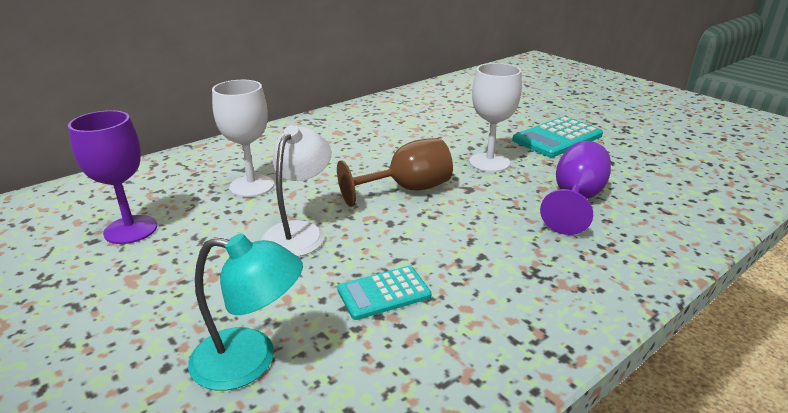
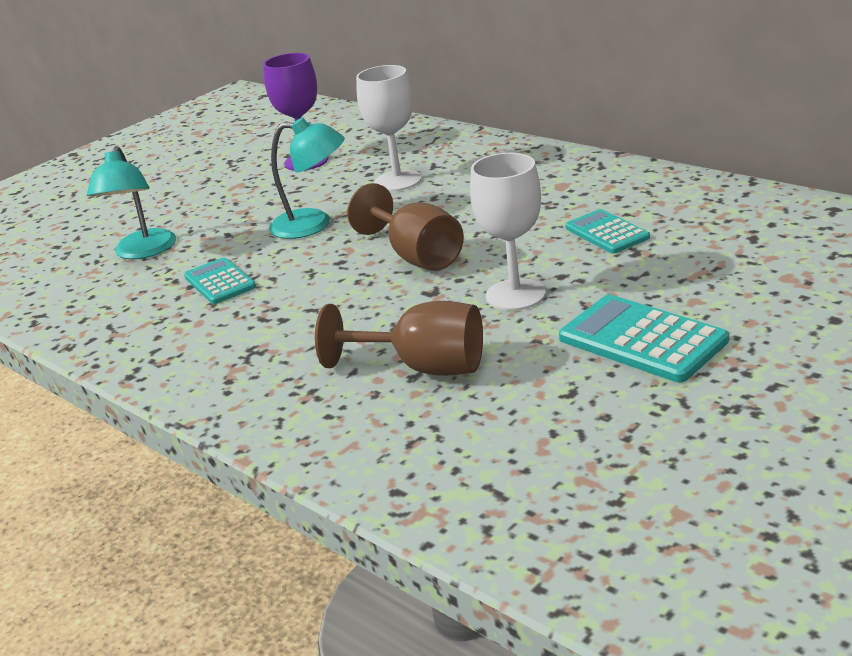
camera: 85 degrees right, 0 degrees up
(299, 232) = (313, 224): white lamp -> turquoise lamp
(422, 129) = (606, 233): none -> turquoise calculator
(575, 200) = (422, 367): purple goblet -> brown goblet

